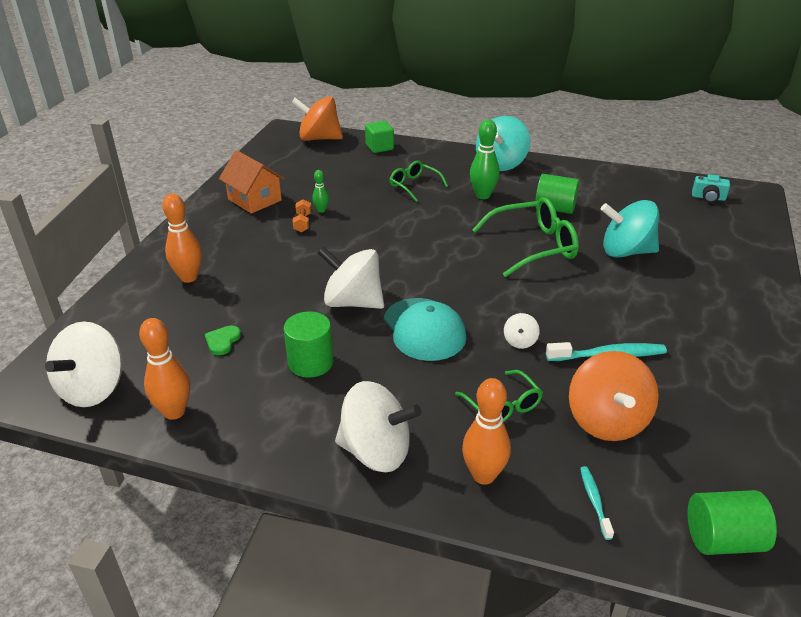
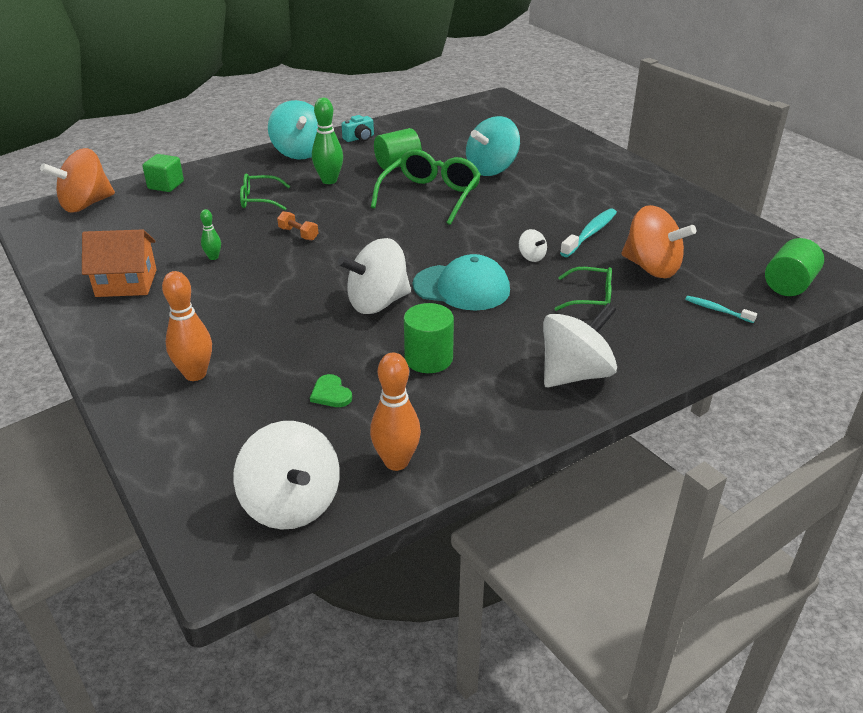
camera: 50 degrees left, 0 degrees up
(303, 223) = (216, 275): orange dumbbell -> orange dumbbell (298, 234)
(483, 475) = (650, 339): orange bowling pin -> none
(708, 198) = (479, 113): turquoise camera -> turquoise camera (359, 138)

